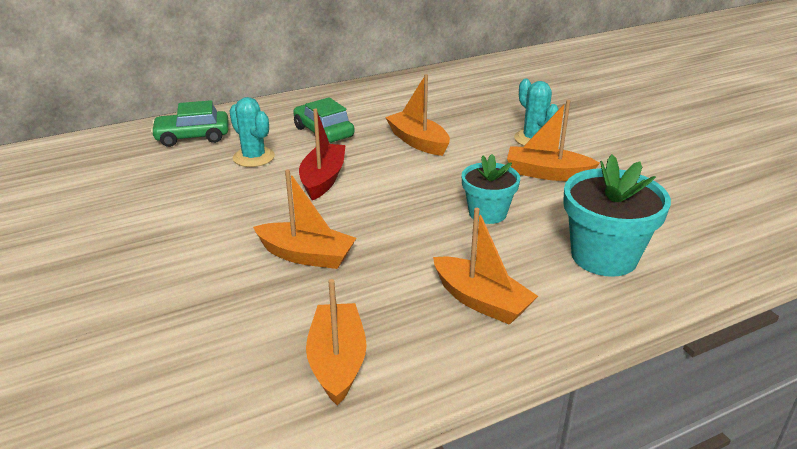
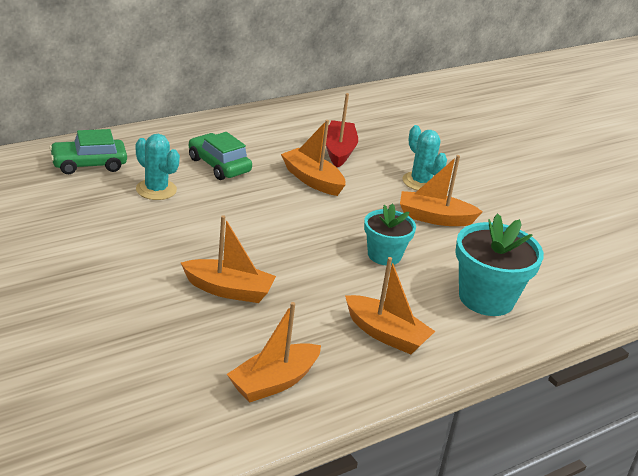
camera: 10 degrees left, 0 degrees up
(323, 179) = (228, 216): red boat -> red boat (339, 151)
(337, 362) = (274, 382): orange boat -> orange boat turned 120 degrees counterclockwise

